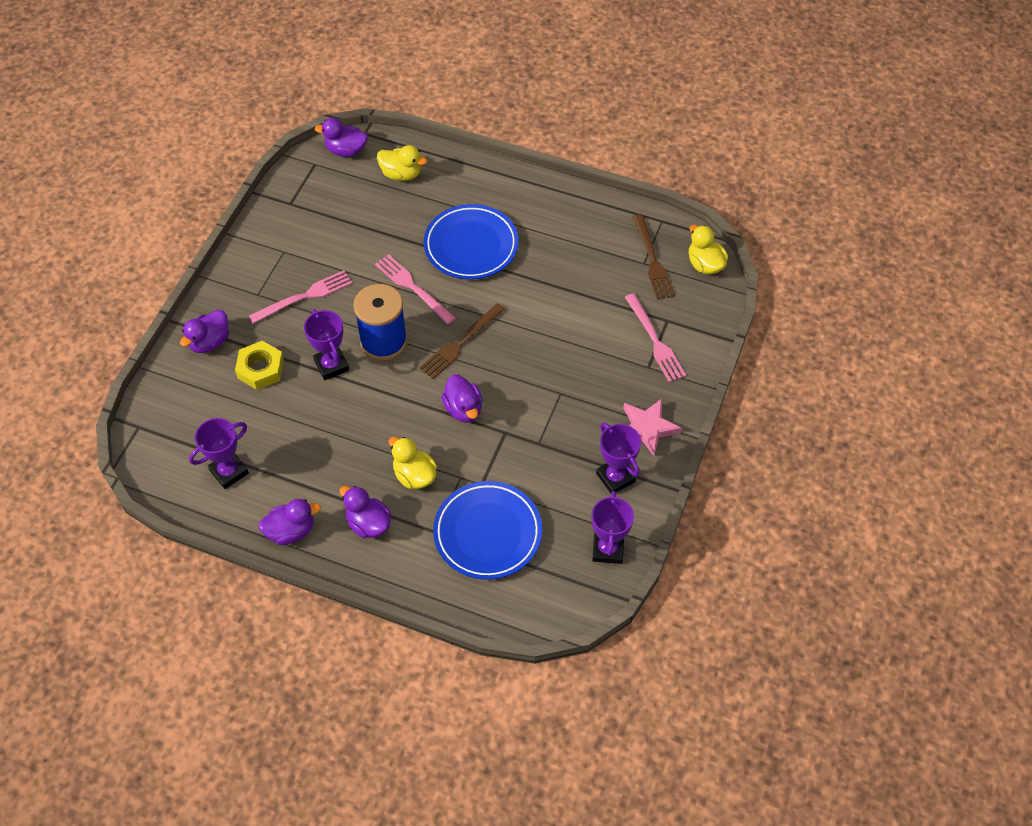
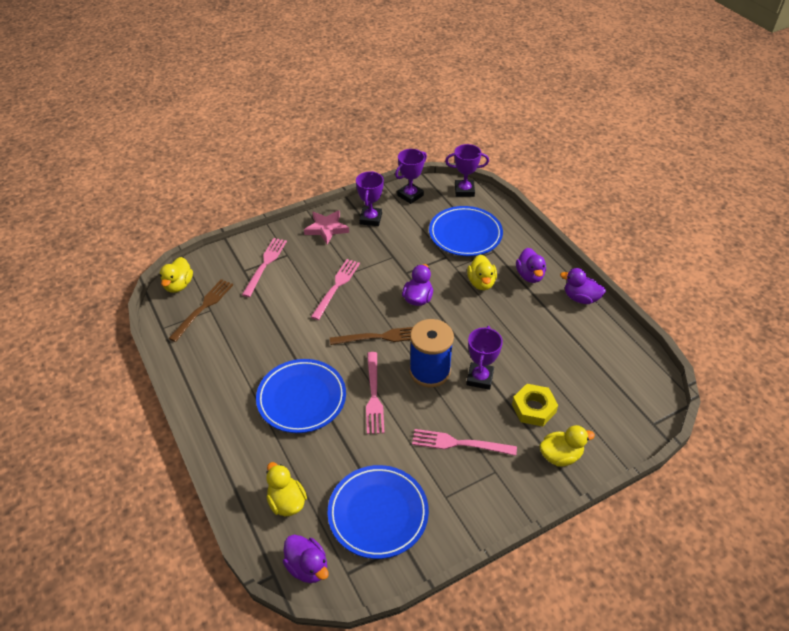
camera: 140 degrees left, 10 degrees down
(210, 342) = (560, 456): purple duck -> yellow duck
(229, 471) = (601, 353): purple trophy -> purple trophy (464, 191)
(326, 209) = (378, 513): none -> blue plate
(557, 366) = (336, 286): none -> pink fork

